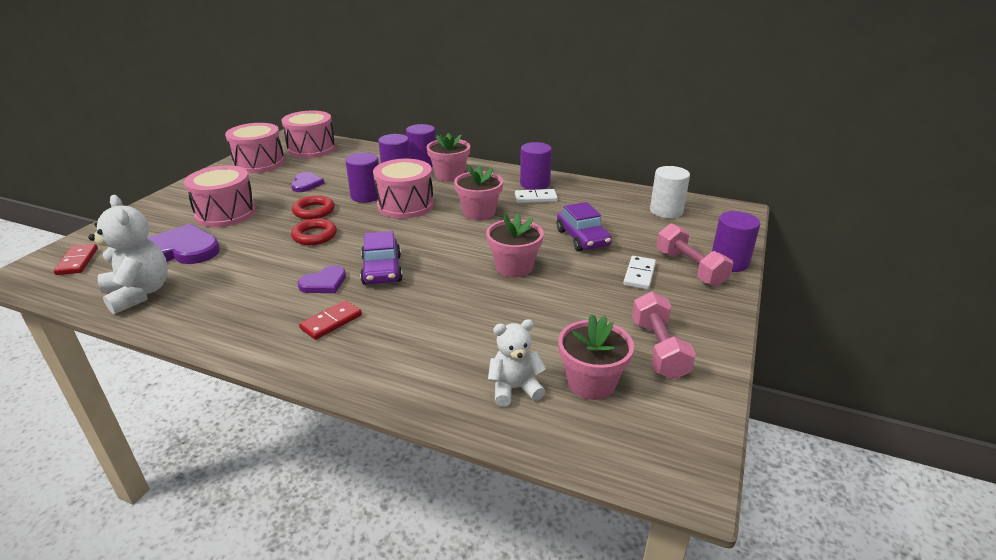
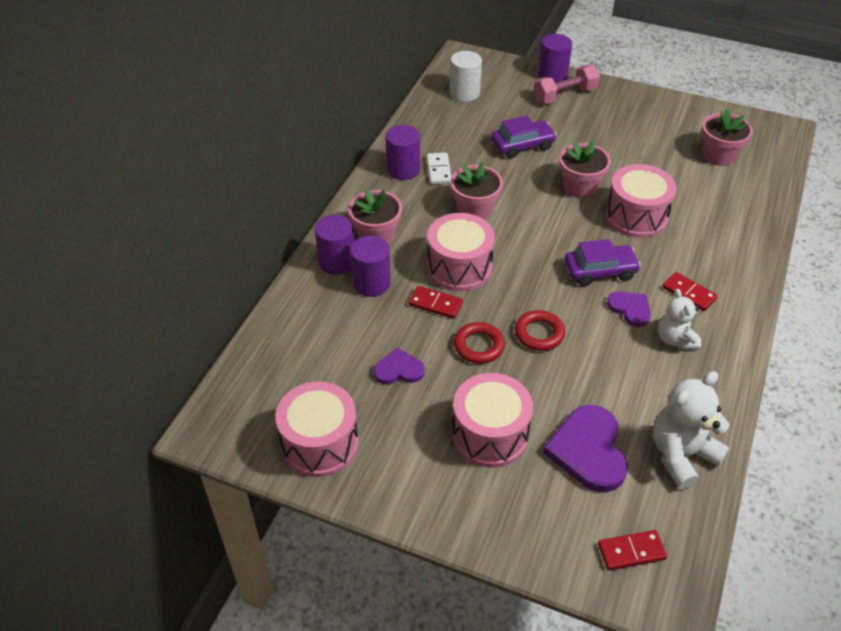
camera: 90 degrees left, 15 degrees up
(311, 149) = (267, 390): pink drum -> pink drum (636, 216)
(366, 196) = (435, 304): purple cylinder -> red domino
(514, 389) = (736, 189): white teddy bear -> white teddy bear (675, 339)
(639, 274) = (579, 121): white domino -> none
(658, 349) = (674, 124): pink dumbbell -> none

